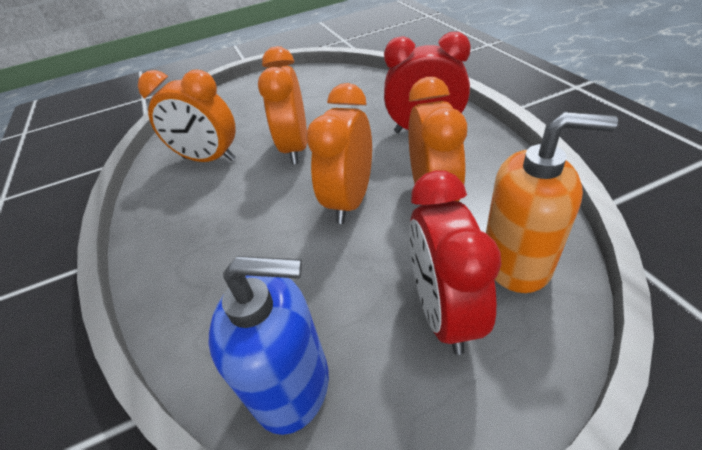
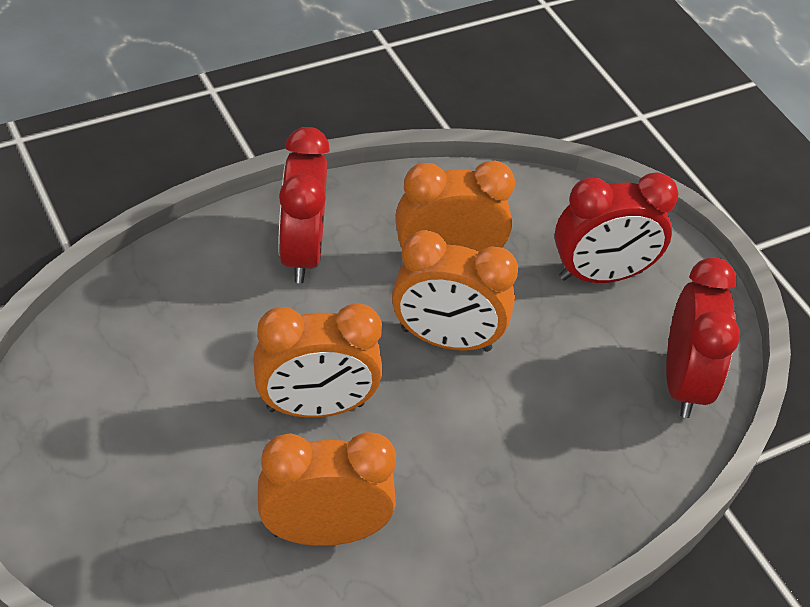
camera: 105 degrees left, 5 degrees up
(209, 159) = (323, 532): orange clock -> orange clock turned 105 degrees counterclockwise
(292, 385) = (683, 382): blue soap dispenser -> red clock
(516, 262) = (542, 216): orange soap dispenser -> none

